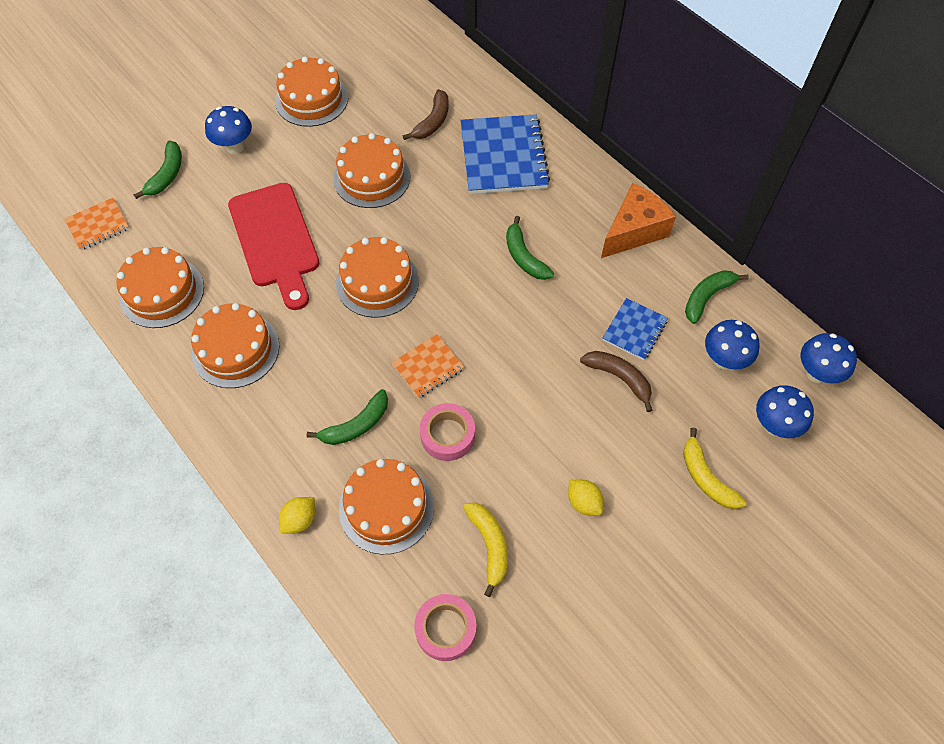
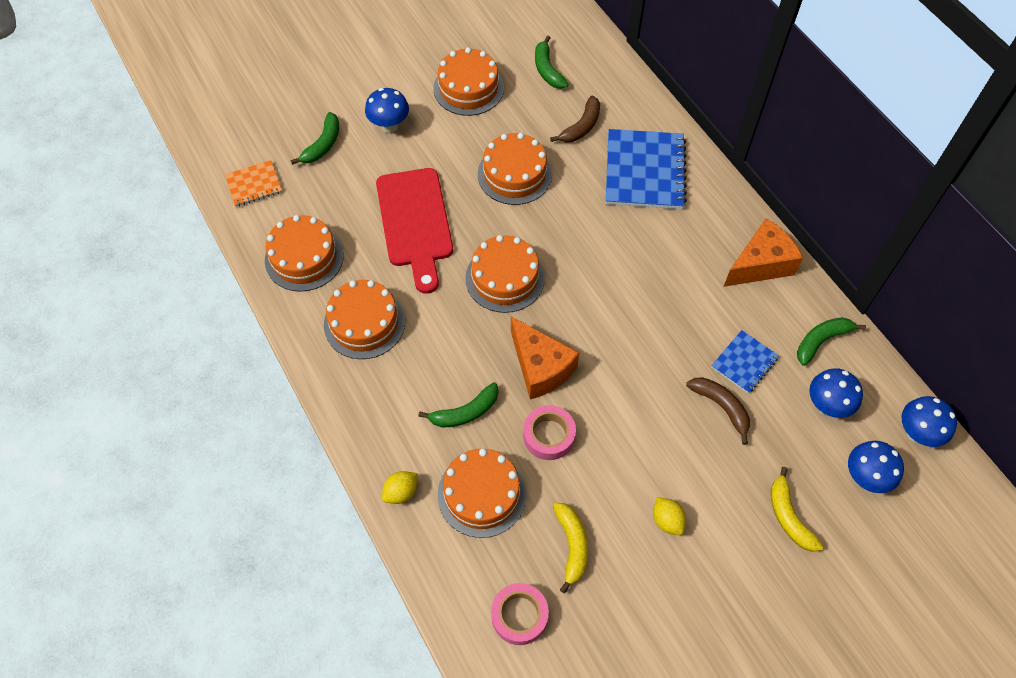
camera: 10 degrees right, 0 degrees up
(428, 367) = (540, 367): orange notebook -> orange cheese
(524, 257) = (649, 274): green banana -> green banana (547, 70)

